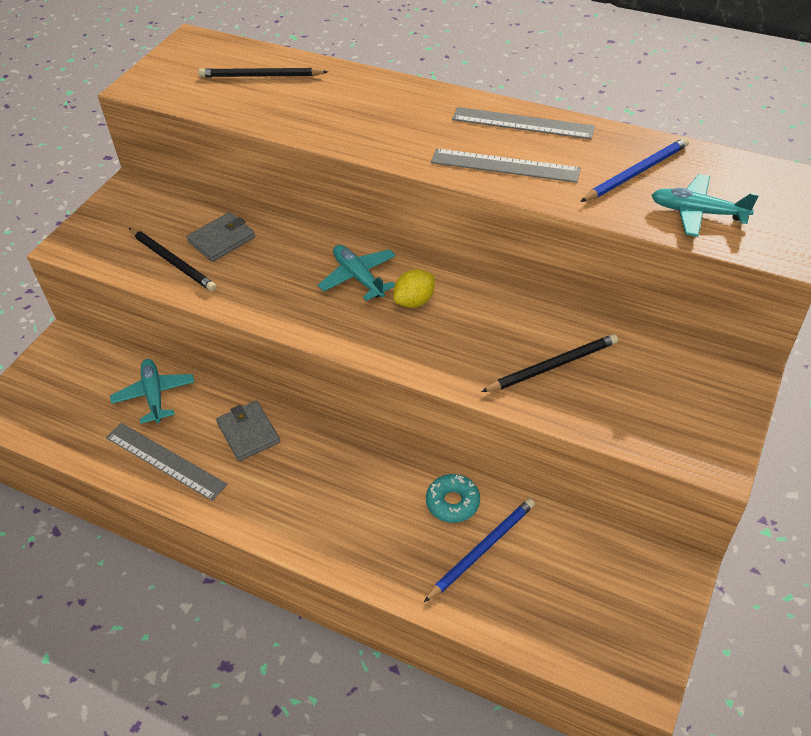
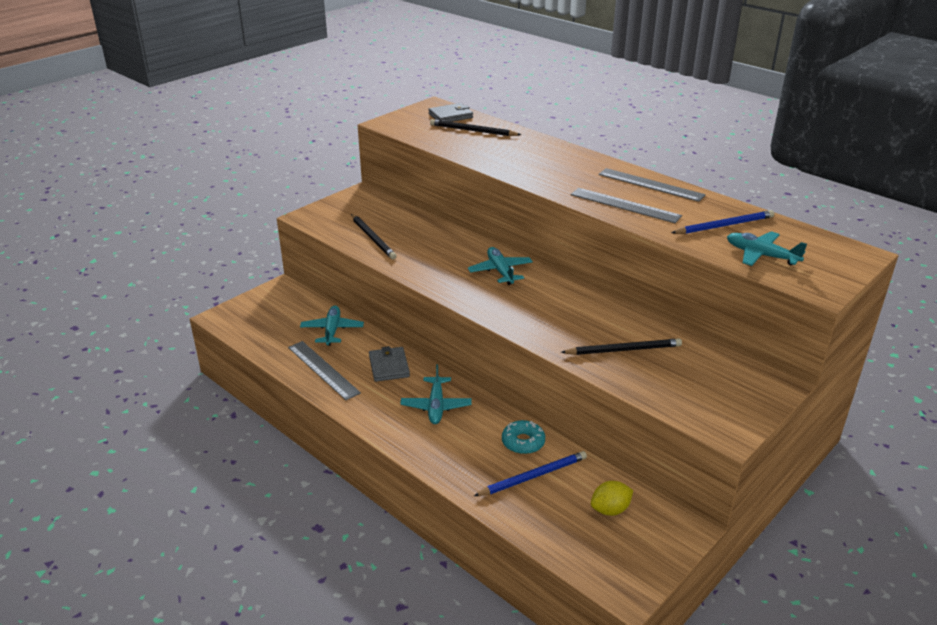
camera: 15 degrees right, 15 degrees down
(222, 240) = (412, 232): grey wallet -> grey wallet (450, 116)
(329, 478) = (436, 406): none -> turquoise plane
(414, 301) = (535, 292): yellow lemon -> yellow lemon (610, 509)

